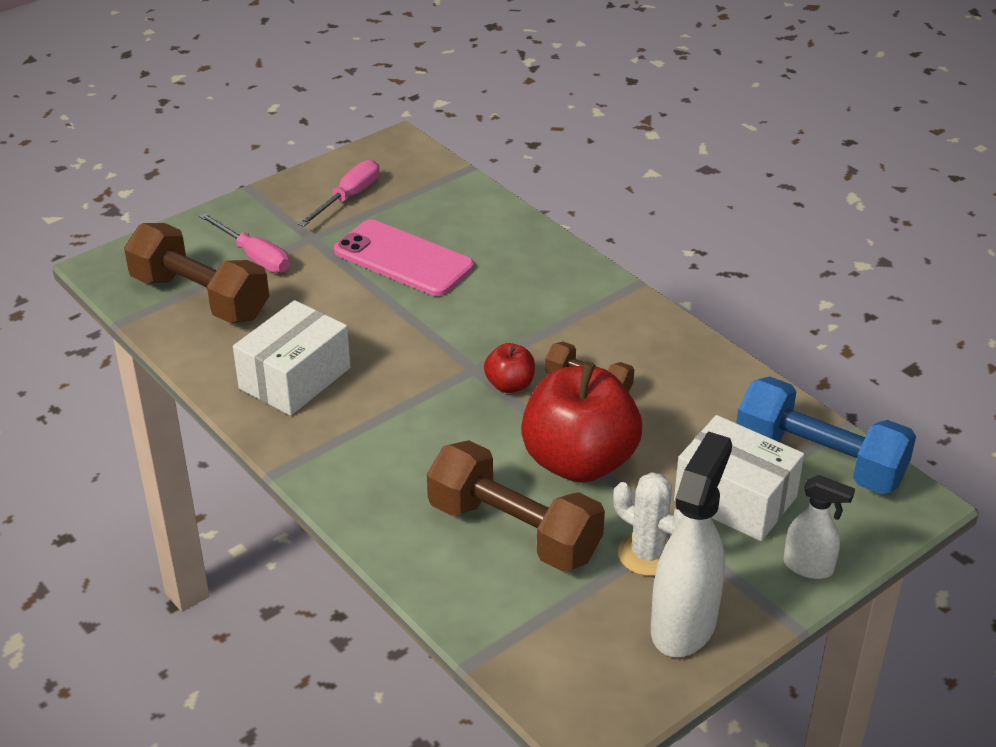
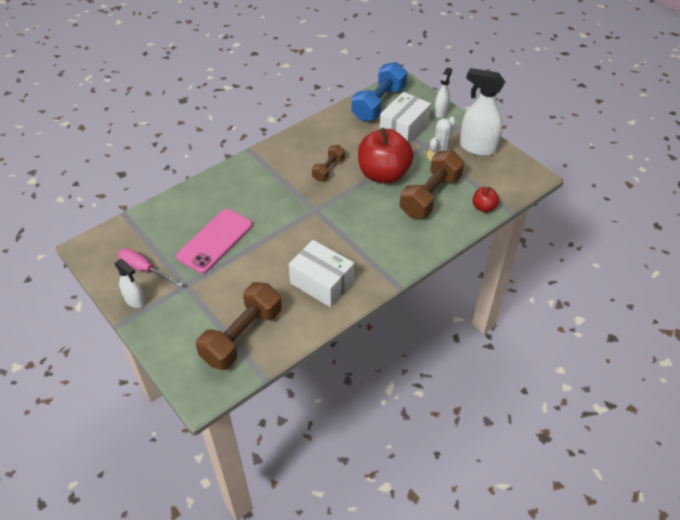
camera: 90 degrees left, 10 degrees up
(254, 256) = (202, 312): pink screwdriver -> none
(288, 195) = (135, 300): none -> white spray bottle
(509, 385) = (328, 197): red apple -> red apple (483, 207)

